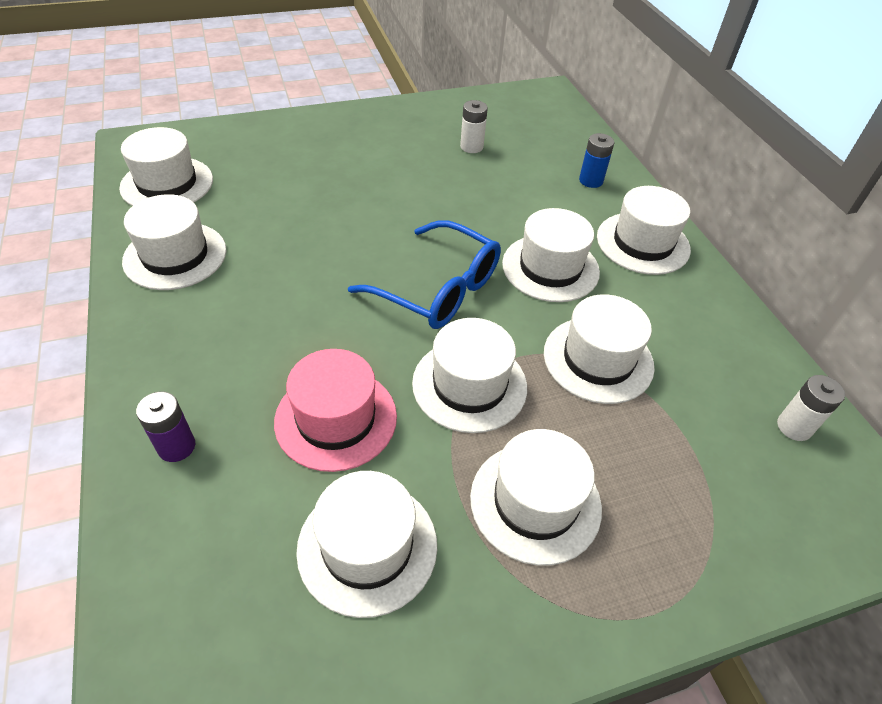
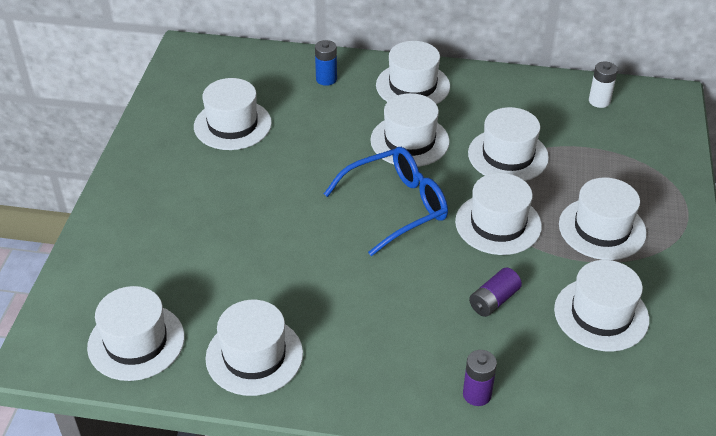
camera: 60 degrees left, 5 degrees down
(336, 418) = (493, 300): pink hat -> purple battery
(471, 147) = (232, 125): white battery -> white hat

